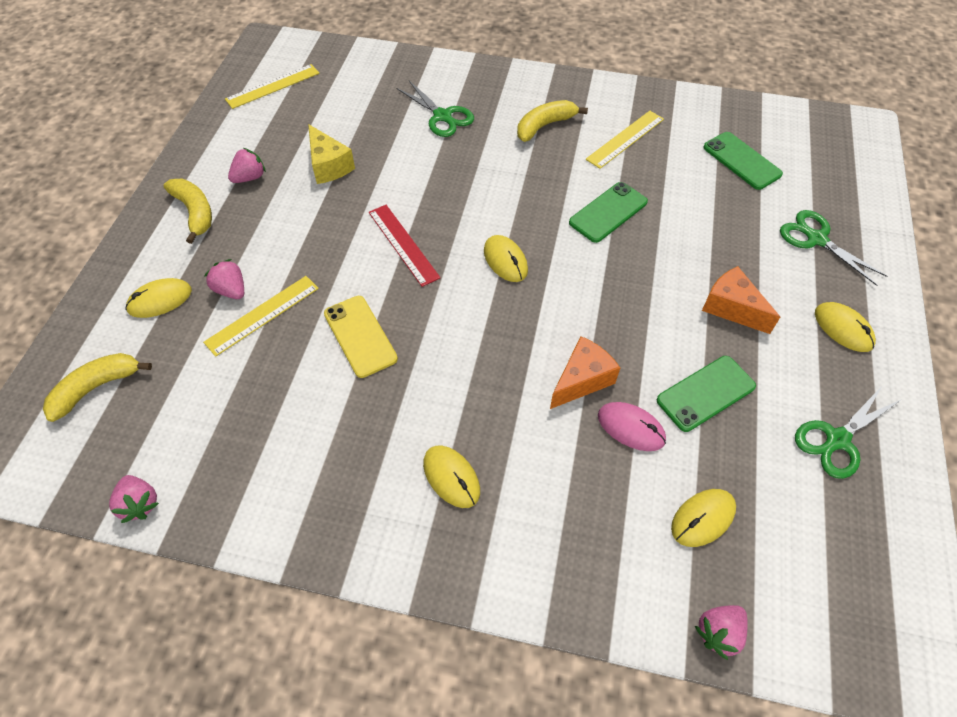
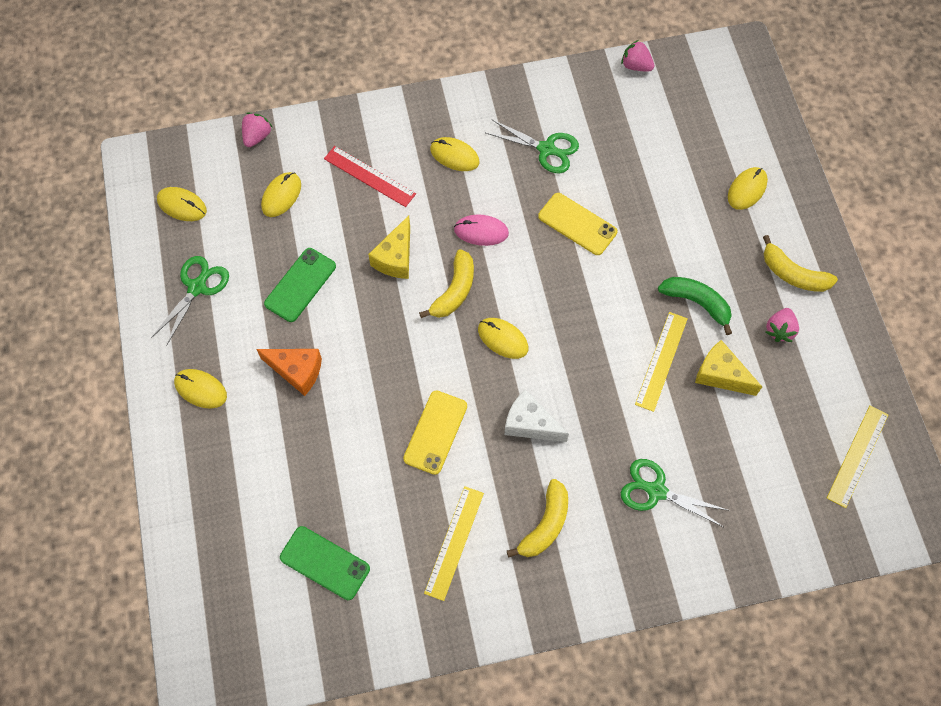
camera: 155 degrees right, 10 degrees up
(96, 388) = (729, 114): yellow banana -> yellow banana (454, 291)
(231, 290) = (701, 219): pink strawberry -> none
(262, 315) = (662, 210): yellow ruler -> yellow ruler (661, 361)
(301, 222) = (696, 303): none -> green banana
(403, 244) = (597, 318): red ruler -> red ruler (369, 176)
(518, 189) = (530, 424): none -> white cheese
(582, 380) = (395, 258): orange cheese -> yellow cheese
(608, 212) = (435, 432): green phone -> yellow phone
(631, 428) = (347, 236): pink mouse -> pink mouse (481, 231)
(816, 239) = (234, 483): green scissors -> green scissors (546, 149)
(850, 563) = (182, 205): none -> yellow mouse

